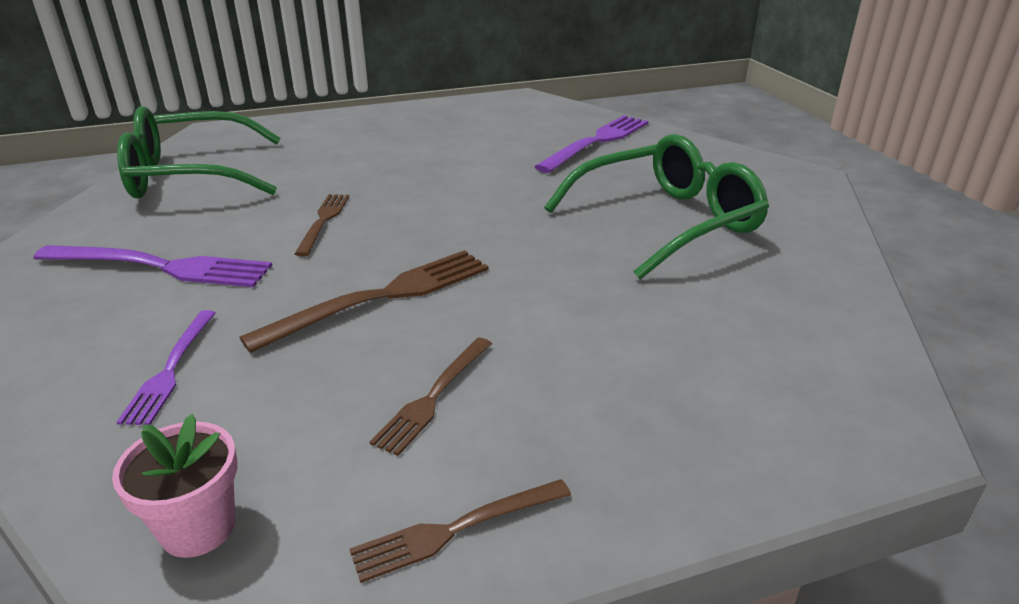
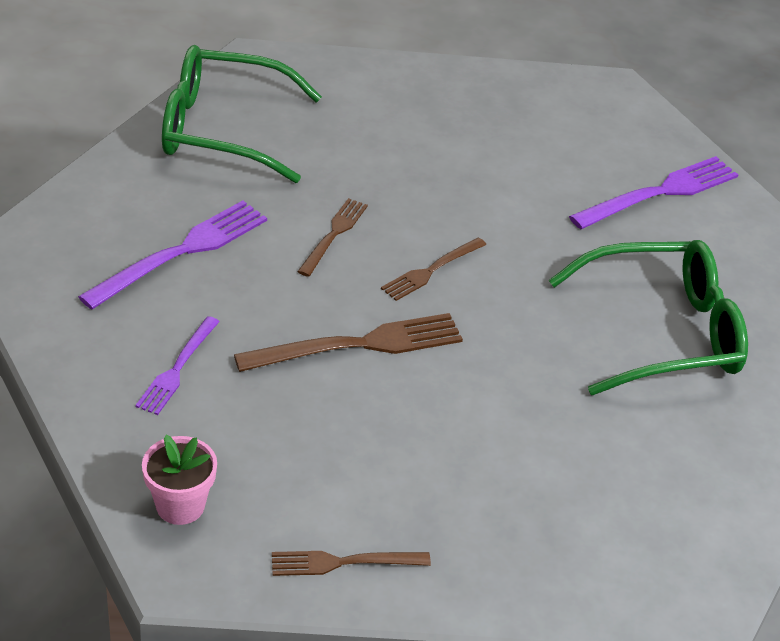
camera: 15 degrees right, 10 degrees up
(161, 267) = (182, 252): purple fork -> purple fork turned 75 degrees counterclockwise
(433, 397) = (366, 457): brown fork -> brown fork (431, 270)

